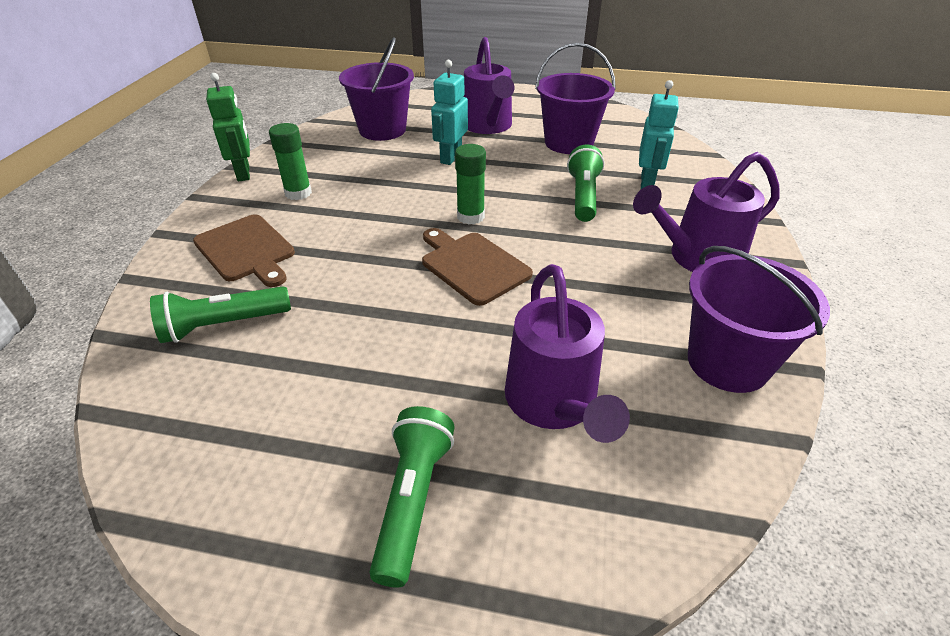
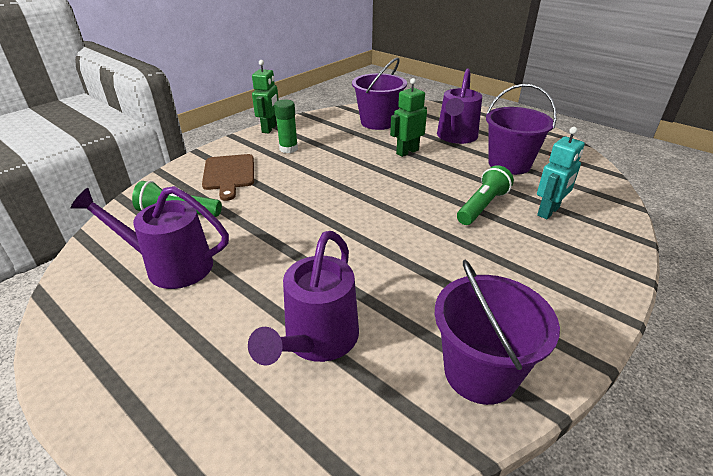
camera: 30 degrees right, 5 degrees down
(413, 500) = (176, 357): green flashlight -> none
(450, 157) = (407, 152): turquoise robot -> green robot
(470, 216) = (382, 195): green glue stick -> none
(472, 266) = (352, 228): brown cutting board -> none
(697, 258) = (536, 283): purple watering can -> purple watering can (171, 266)

